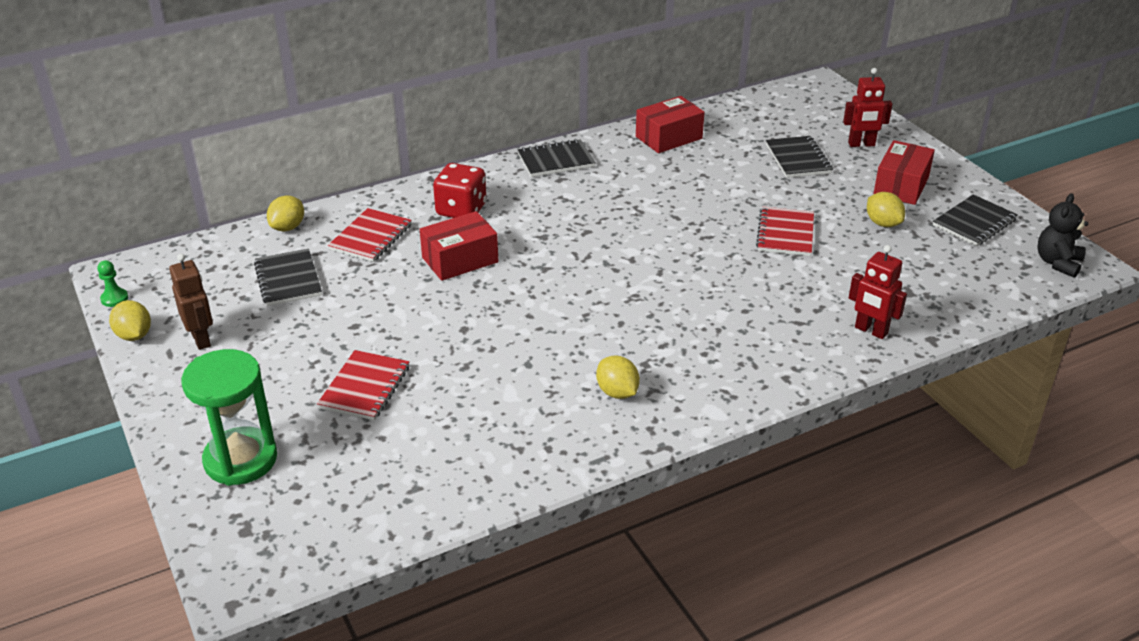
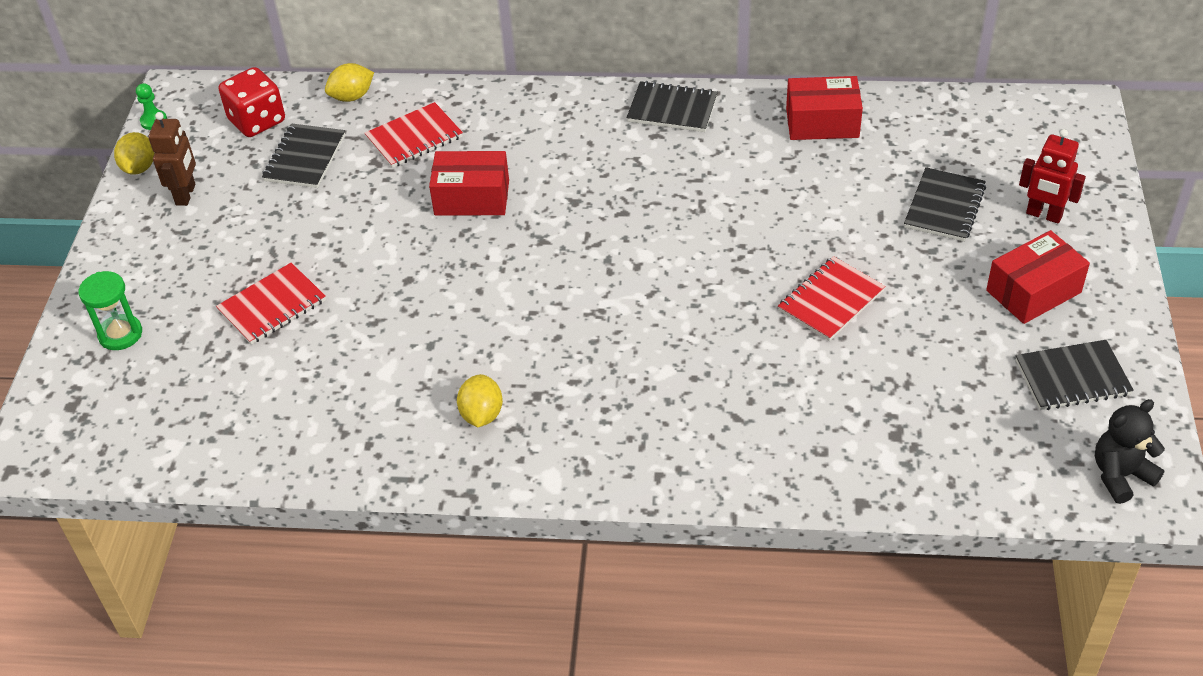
camera: 35 degrees right, 10 degrees up
(240, 459) = (120, 334): green hourglass -> green hourglass, size x0.61
(461, 210) = (524, 137): red dice -> red dice (257, 121)
(871, 331) = (803, 462): red robot -> none
(882, 223) = (958, 333): yellow lemon -> none

